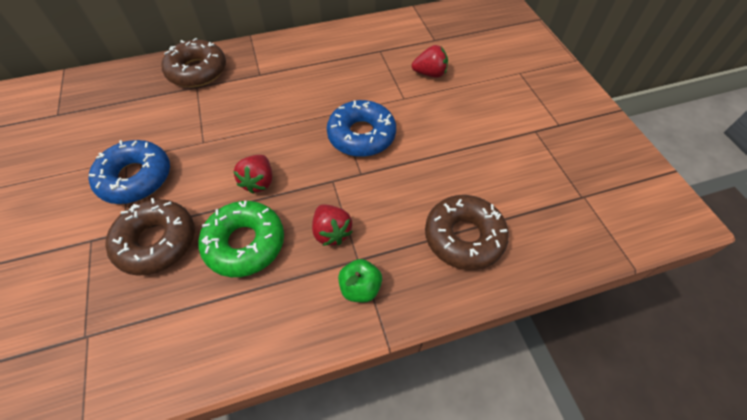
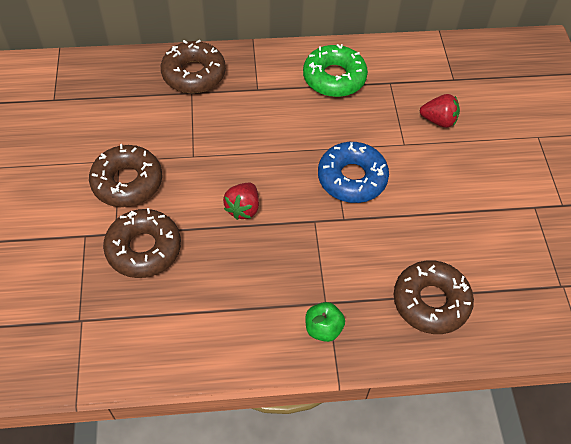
camera: 10 degrees right, 0 degrees up
(136, 178) = (127, 182): blue donut -> brown donut
(245, 243) = (223, 266): green donut -> green donut (334, 78)
(331, 232) = (305, 272): red strawberry -> none

